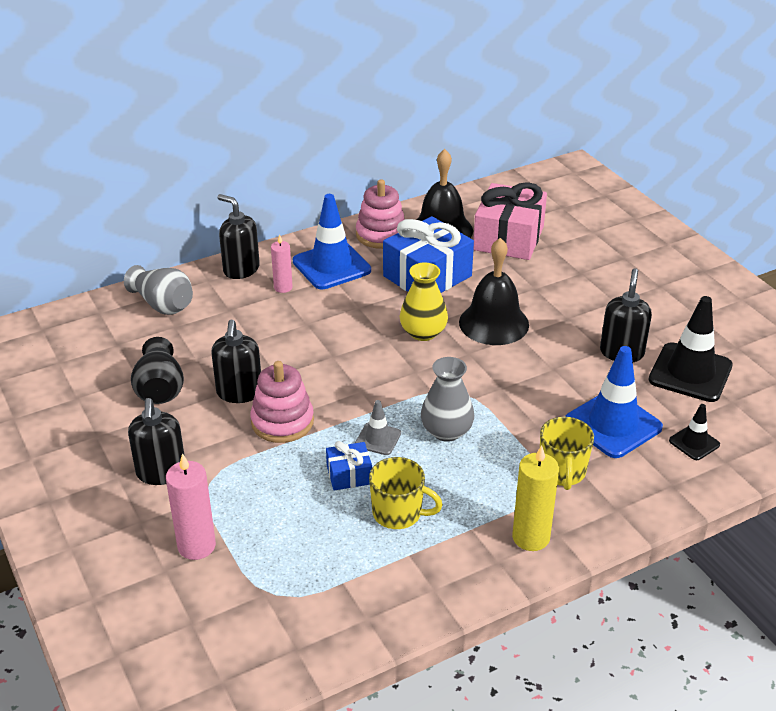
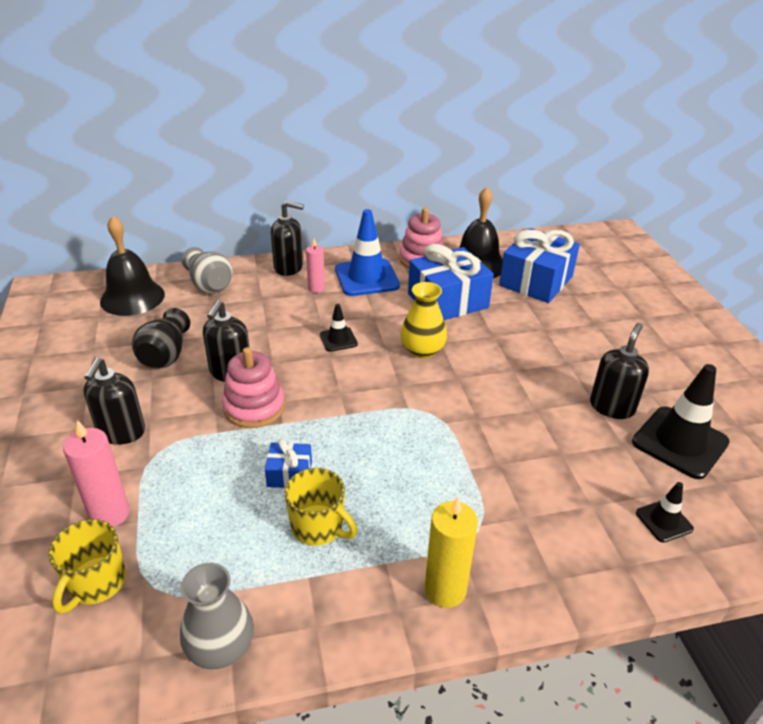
camera: 15 degrees right, 0 degrees up
(241, 269) = (289, 267): black soap dispenser -> black soap dispenser turned 135 degrees clockwise
(333, 338) = (338, 339): none -> black traffic cone
(378, 439) = (334, 443): grey traffic cone -> none
(446, 431) = (404, 450): grey vase -> grey vase (220, 647)
(494, 323) = (493, 354): black bell -> black bell (132, 297)
(508, 238) = (536, 281): pink gift -> blue gift
(562, 472) = (506, 521): yellow mug -> yellow mug (96, 583)
(613, 424) = (579, 480): blue traffic cone -> none

